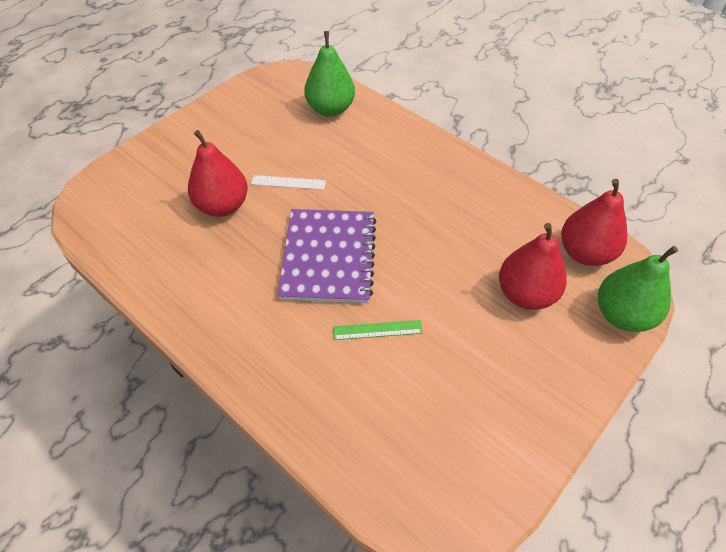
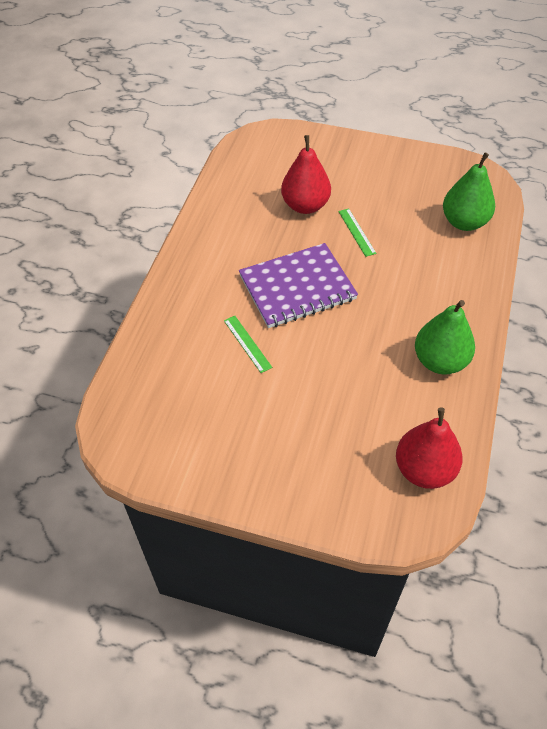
camera: 65 degrees right, 0 degrees up
(288, 182) = (357, 232): white ruler -> green ruler
(525, 294) = (344, 434): red pear -> none
(622, 315) = (367, 517): green pear -> green pear (440, 361)

